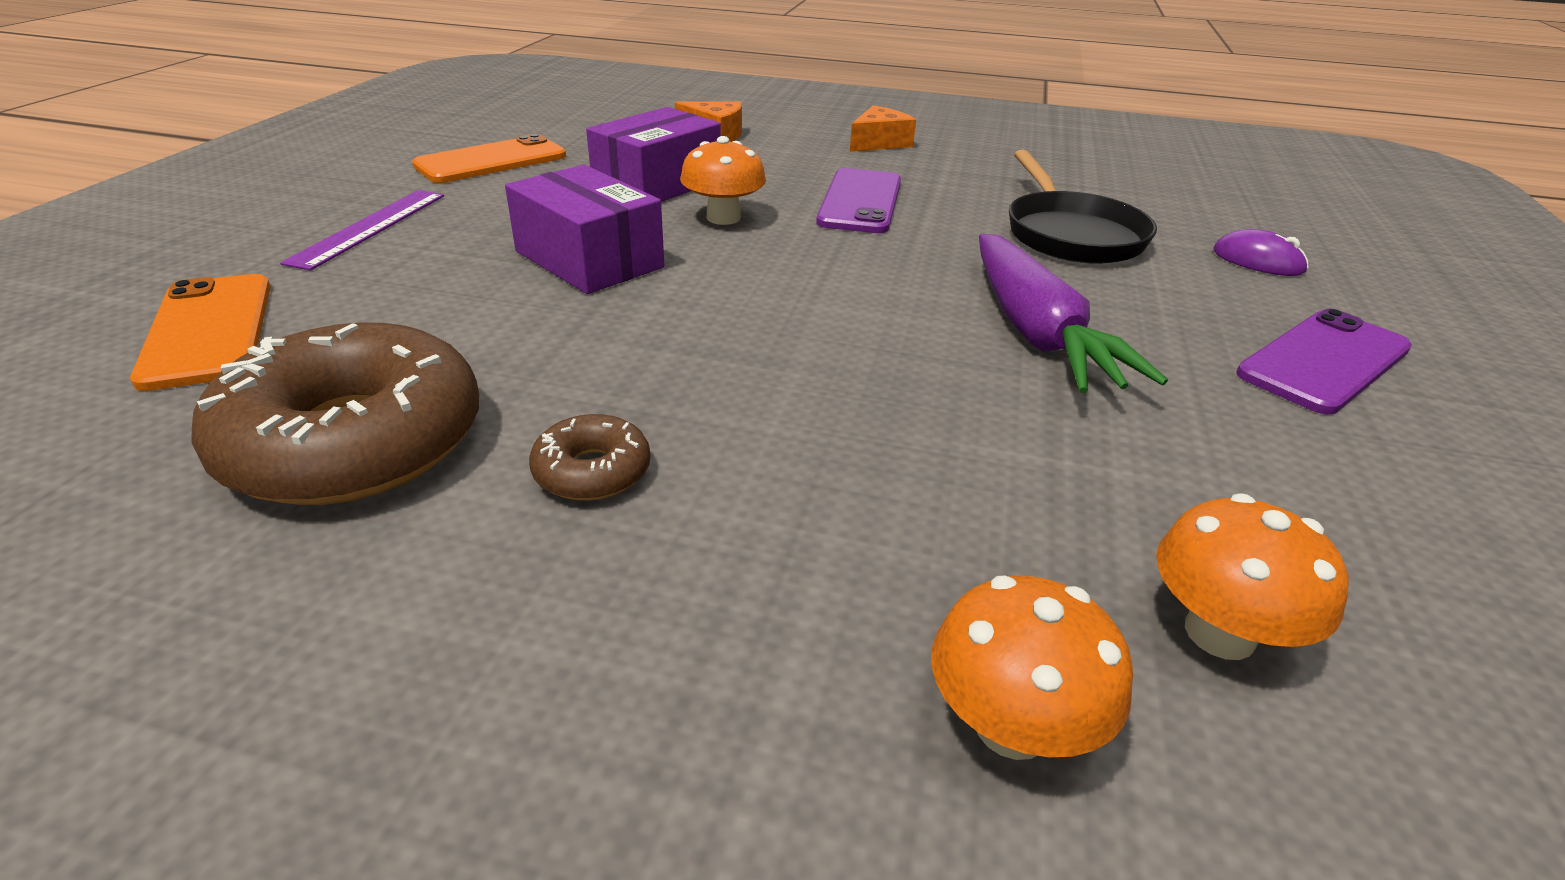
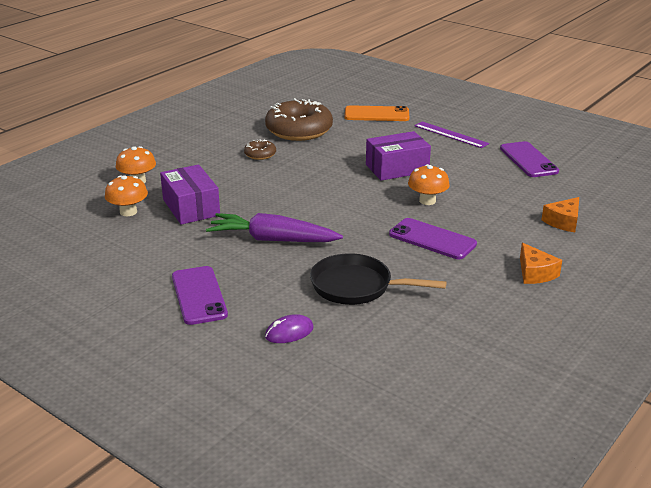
camera: 115 degrees right, 5 degrees down
(491, 161) = (528, 160): orange phone -> purple phone
(657, 184) = (480, 193): purple box -> purple box (191, 207)

